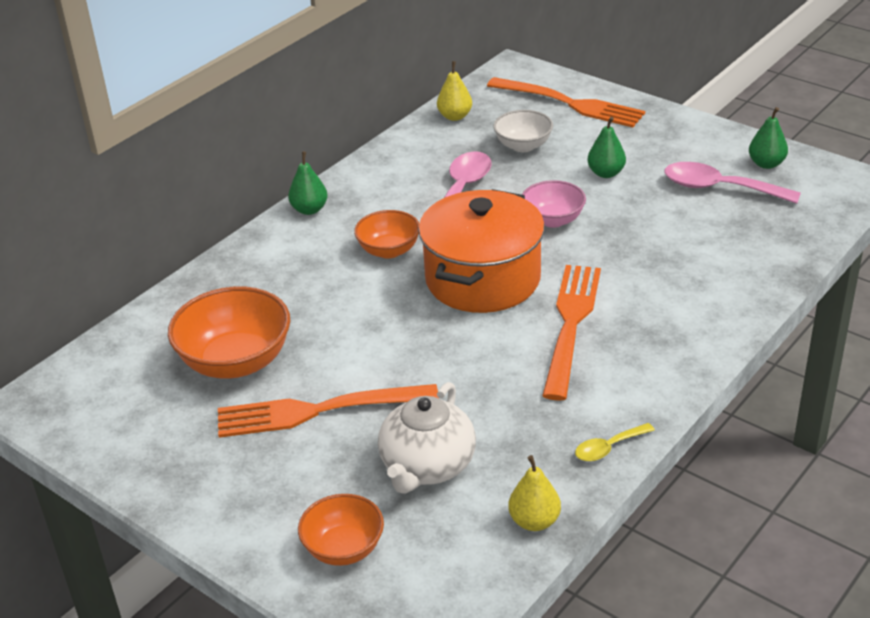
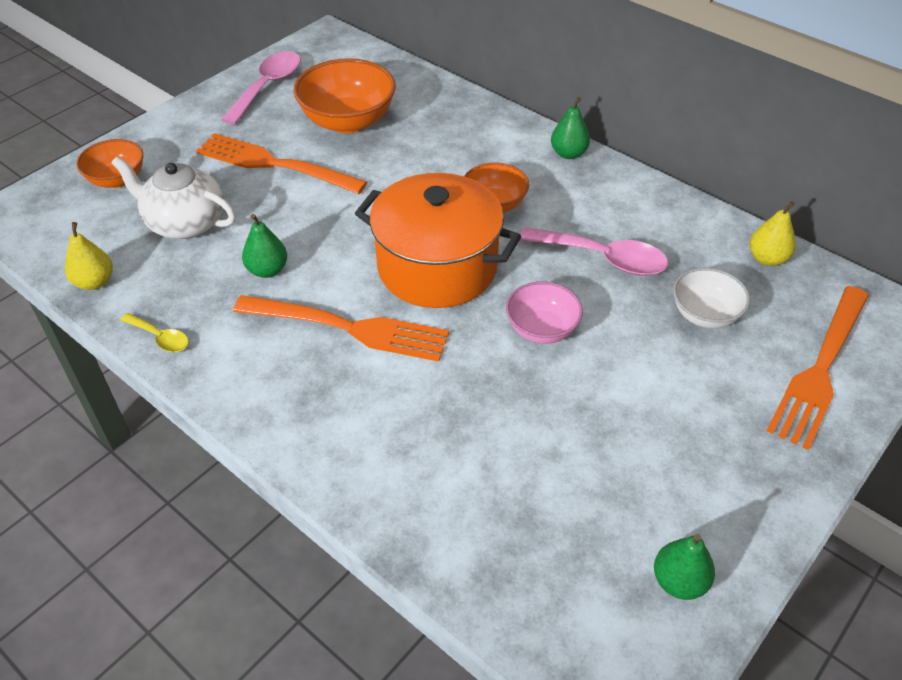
camera: 90 degrees right, 10 degrees up
(317, 411) = (274, 164): orange fork -> orange fork turned 60 degrees counterclockwise
(606, 173) = (644, 388): green pear -> green pear (267, 270)
(608, 448) = (160, 338): yellow spoon -> yellow spoon turned 150 degrees clockwise
(719, 188) = (611, 508): pink spoon -> pink spoon (268, 87)

